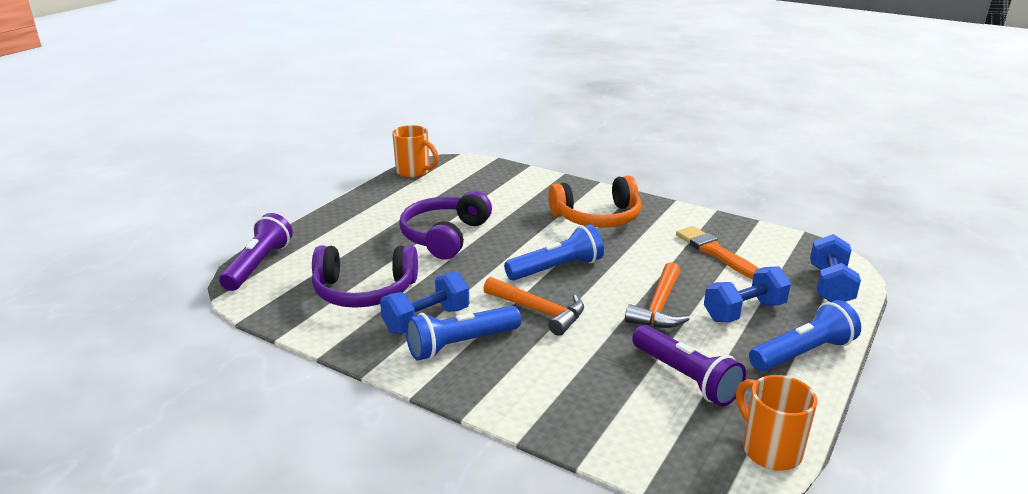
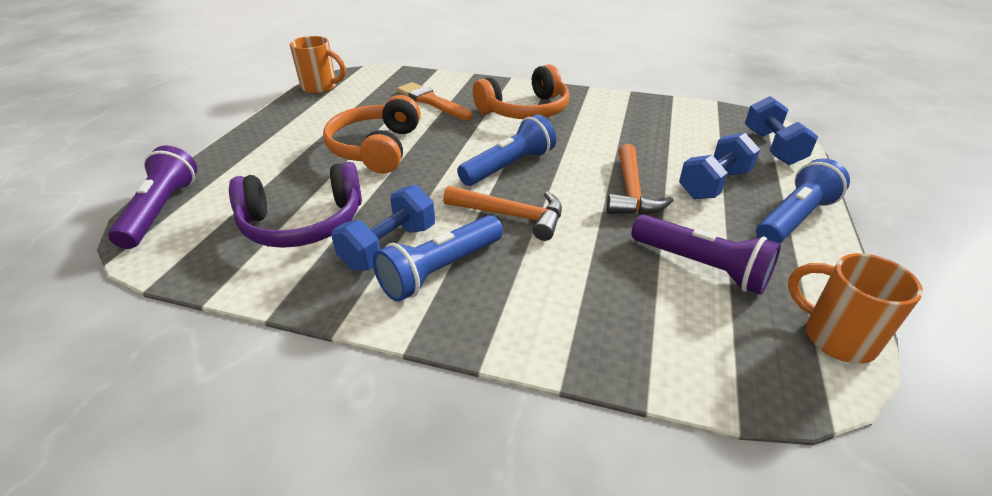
camera: 15 degrees left, 10 degrees up
(445, 236) = (376, 148): purple headphones -> orange headphones
(715, 252) = (653, 129): orange brush -> orange brush (431, 101)

